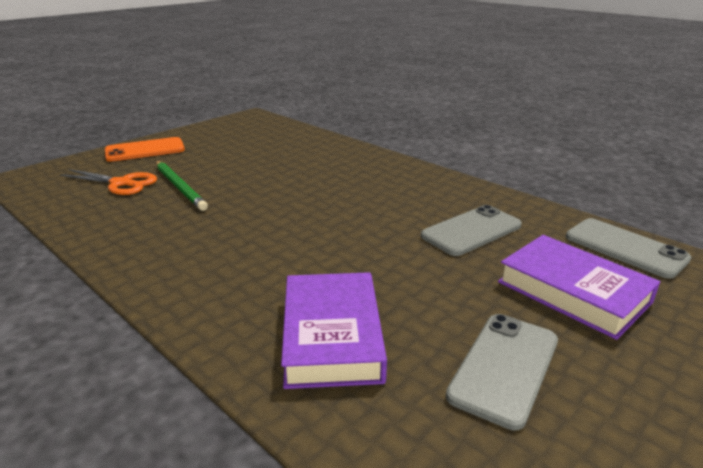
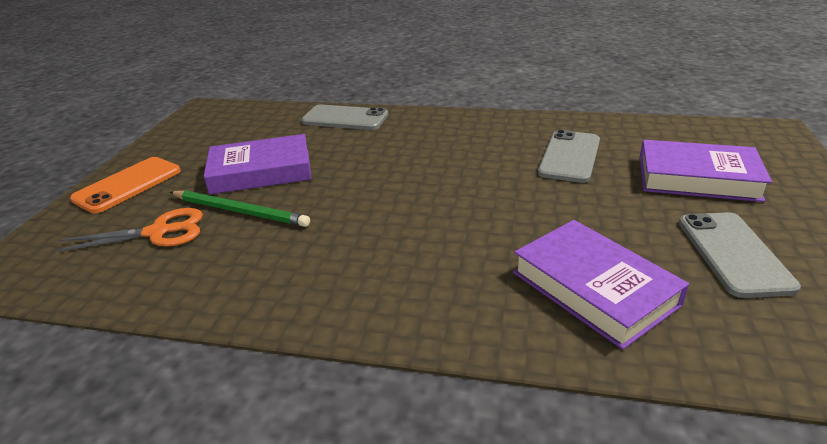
camera: 30 degrees left, 5 degrees up
(227, 166) = (261, 171): none -> purple book
(625, 248) = (683, 132): grey phone -> grey phone (345, 118)

